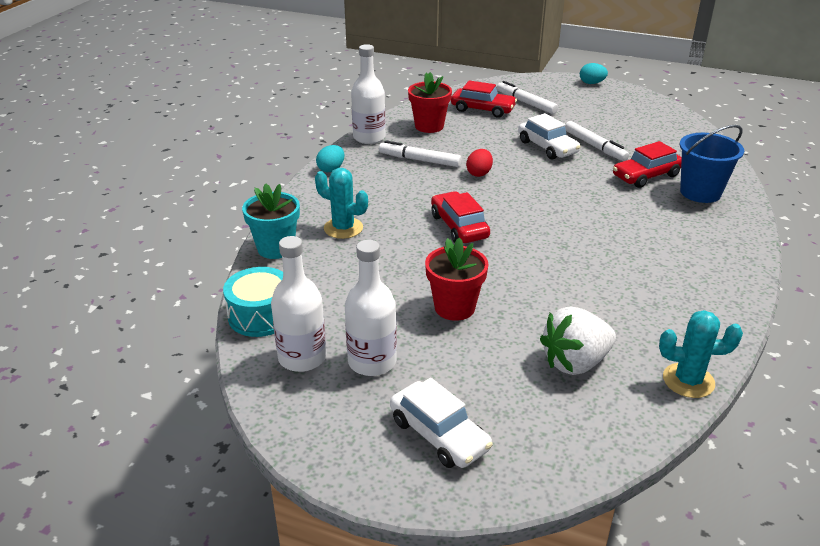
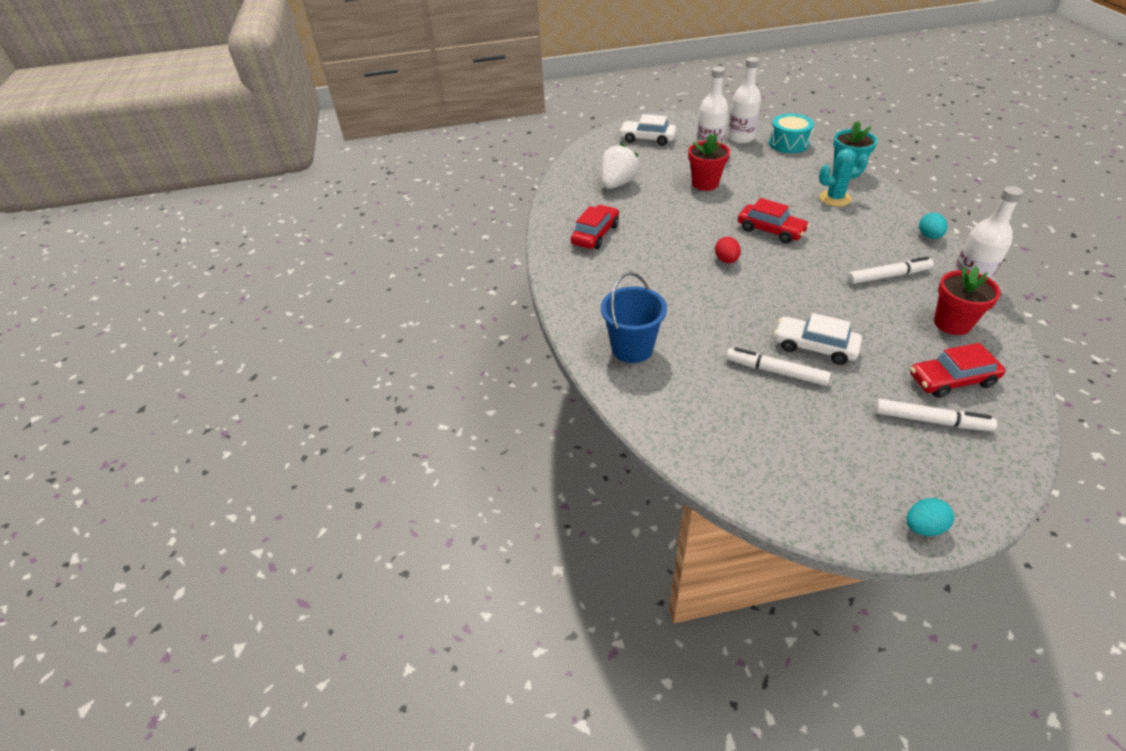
camera: 150 degrees right, 10 degrees up
(479, 173) = (825, 284): red egg -> red egg (726, 260)
(646, 176) = (693, 349): red car -> red car (595, 234)
(688, 381) = (557, 198): turquoise cactus -> none

